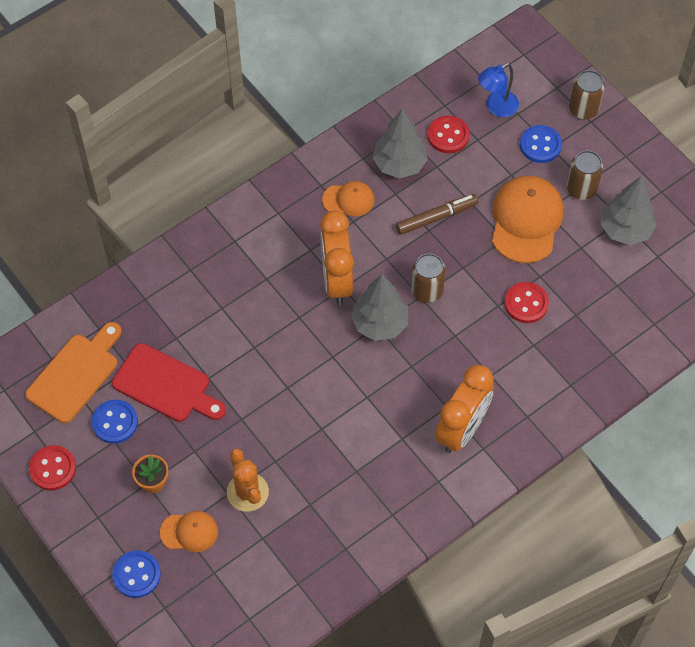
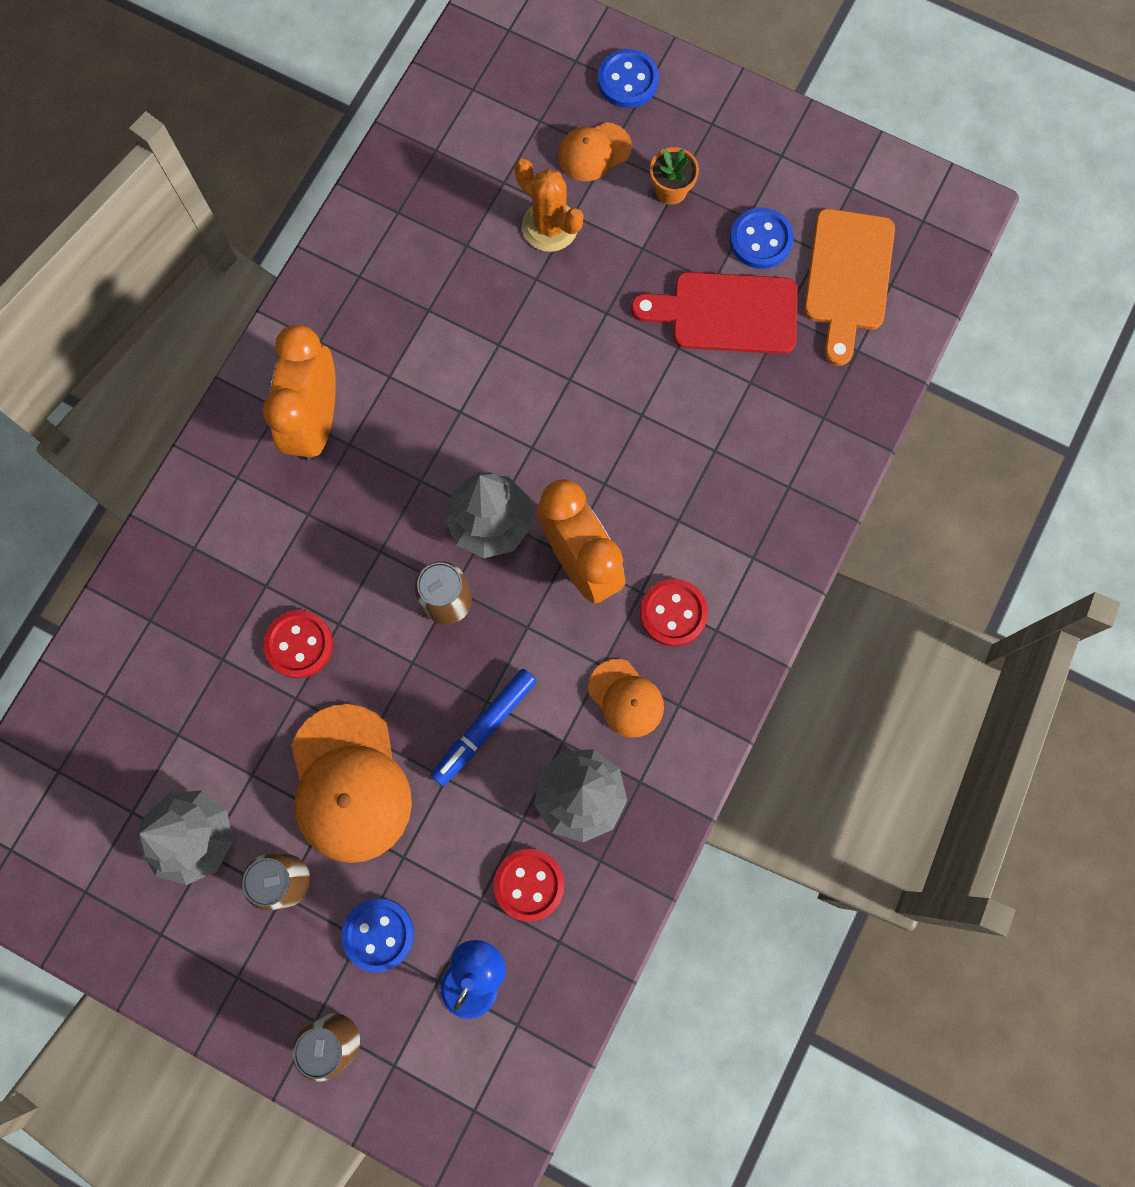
camera: 155 degrees right, 15 degrees up
(53, 468) = (800, 154): red button -> red button (673, 613)
(348, 200) = (626, 698): orange cap -> orange cap turned 105 degrees counterclockwise
(436, 217) = (484, 728): brown marker -> blue marker

